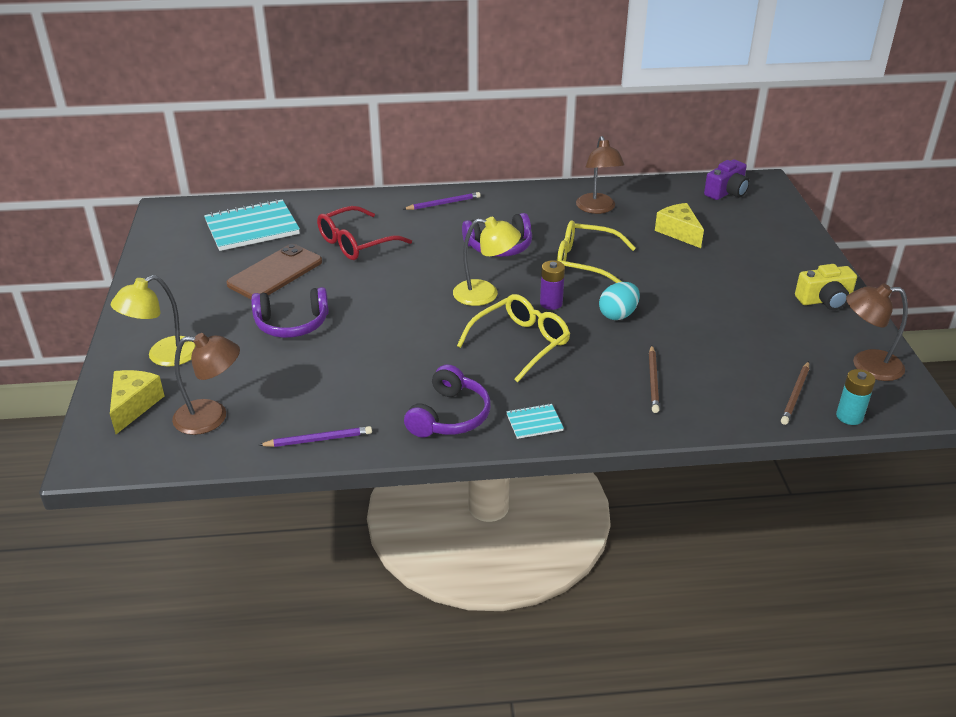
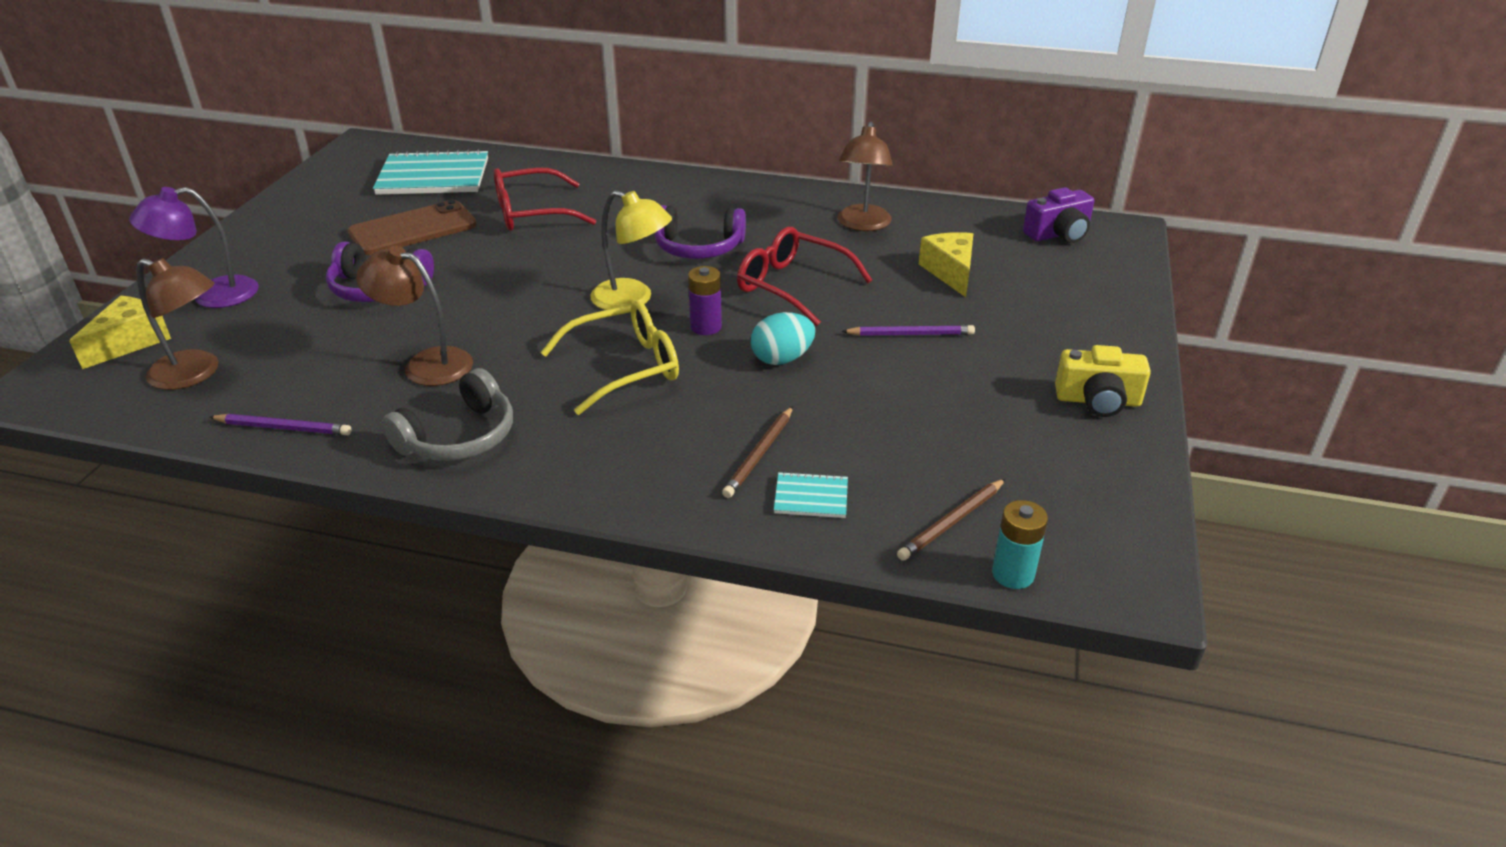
camera: 20 degrees right, 0 degrees up
(163, 356) = (212, 295): yellow lamp -> purple lamp
(443, 204) = (673, 187): purple pencil -> purple pencil (910, 334)
(450, 416) = (459, 437): purple headphones -> grey headphones
(534, 422) = (556, 471): turquoise notebook -> turquoise notebook (811, 497)
(585, 262) = (792, 286): yellow glasses -> red glasses
(867, 365) = (1096, 506): brown lamp -> brown lamp (426, 364)

